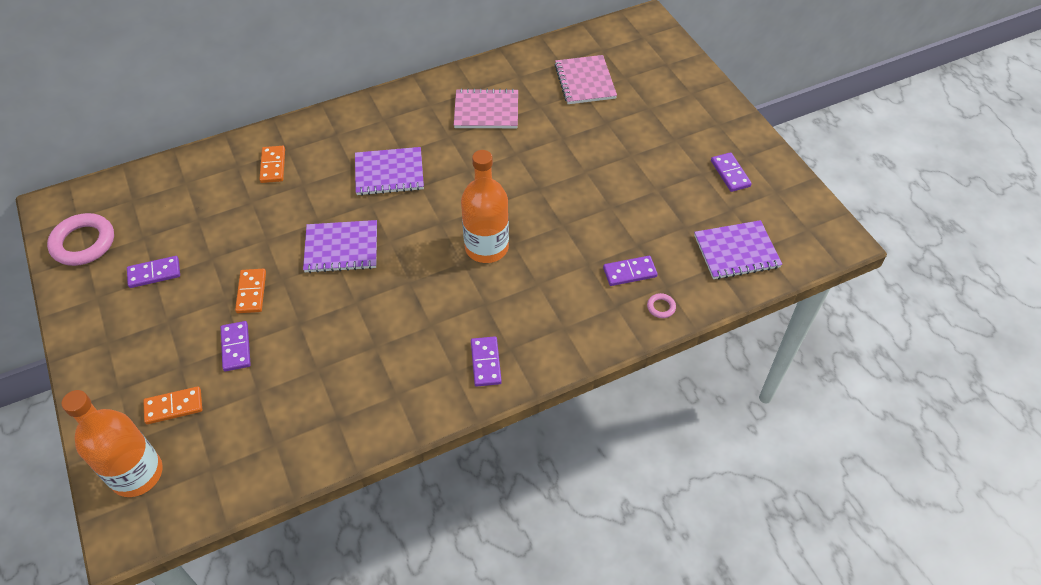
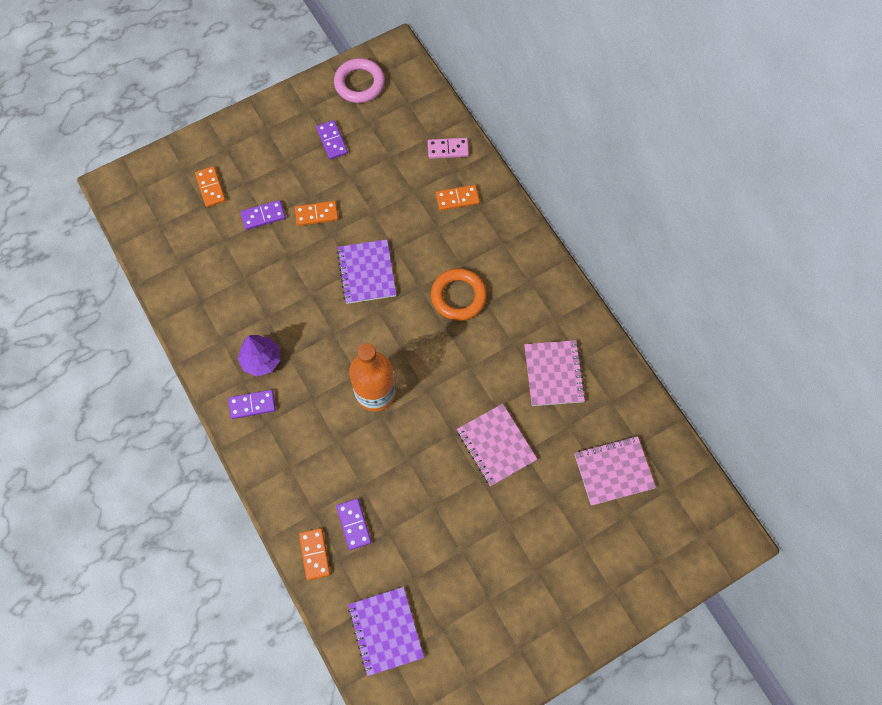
camera: 85 degrees right, 15 degrees up
(137, 474) = (157, 179): orange bottle -> none
(208, 169) = (448, 149): none -> pink domino
(389, 173) = (458, 296): purple notebook -> orange ring
(430, 352) = (261, 360): none -> purple tree
(554, 157) = (496, 445): none -> pink notebook
(661, 307) = (315, 554): pink ring -> orange domino
(730, 173) = (492, 630): purple domino -> none

